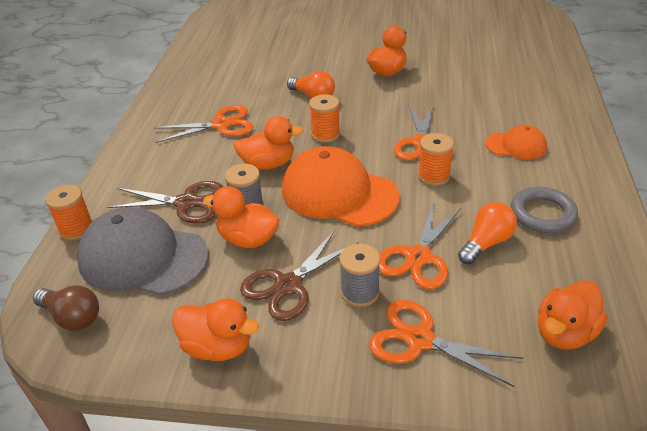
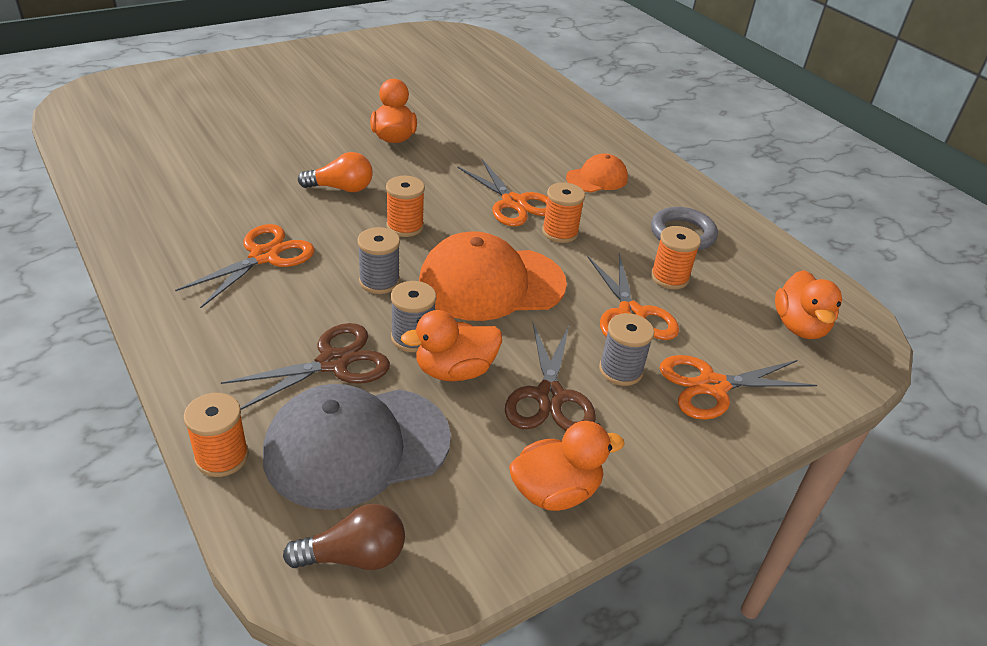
camera: 45 degrees left, 0 degrees up
(268, 164) = (379, 281): orange duck -> grey spool
(486, 243) = (669, 277): orange light bulb -> orange spool

